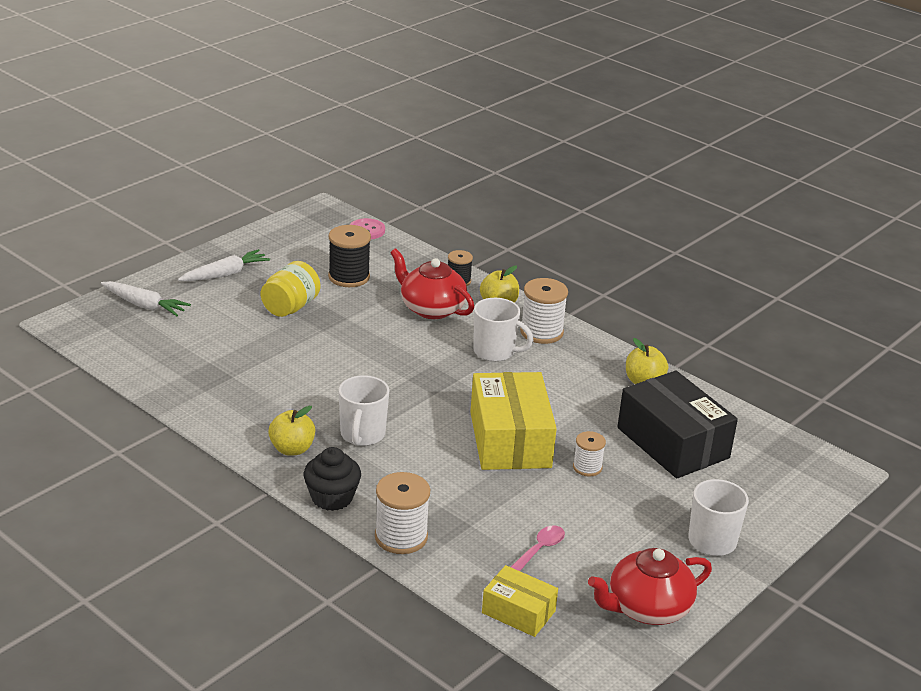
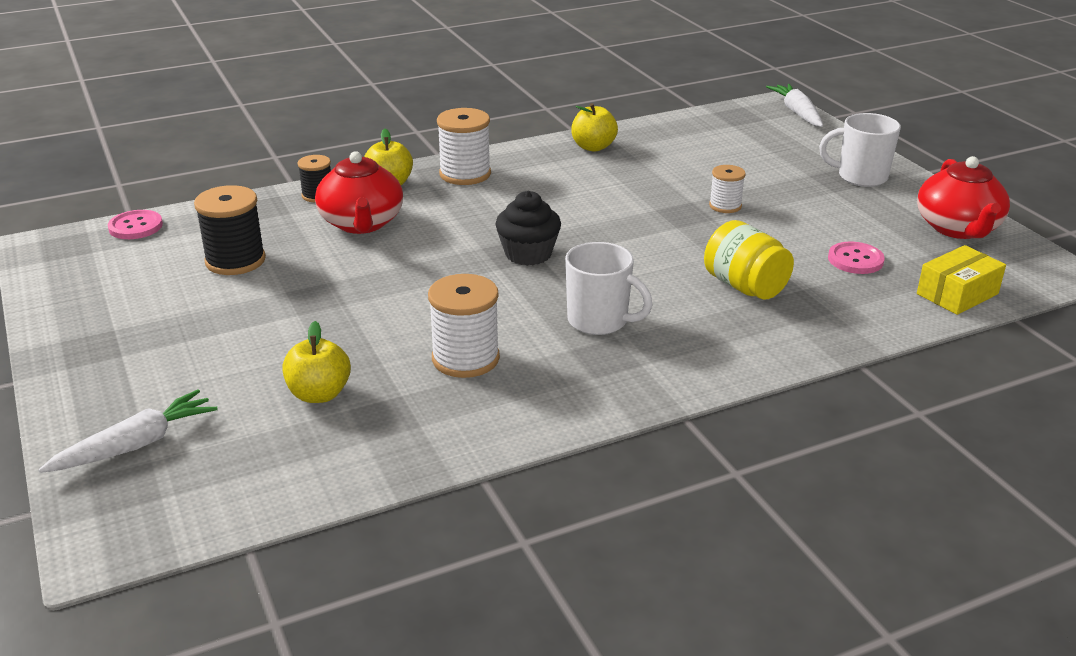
camera: 65 degrees left, 0 degrees up
(225, 274) = (124, 354): white carrot -> white carrot (797, 113)
(290, 307) = (267, 317): yellow jar -> yellow jar (745, 286)
(292, 449) = (603, 378): yellow apple -> yellow apple (319, 394)
(332, 498) = (720, 368): black cupcake -> black cupcake (528, 254)
(401, 537) = (813, 336): white spool -> white spool (465, 358)
(431, 308) = (362, 223): red teapot -> red teapot turned 75 degrees counterclockwise
(495, 352) = (483, 206): white mug -> none
(510, 440) = (656, 234): yellow box -> none
(540, 549) = (855, 260): pink spoon -> pink button
(673, 443) = (703, 158): black box -> none

